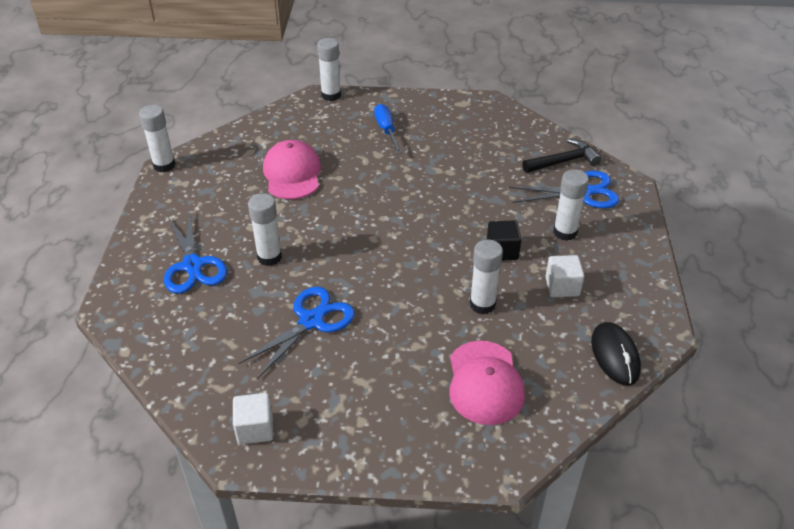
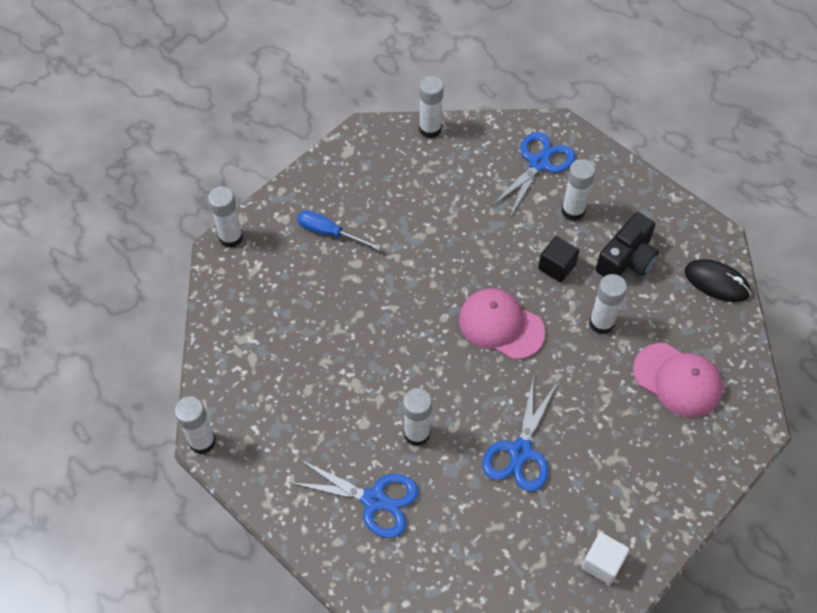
camera: 50 degrees left, 15 degrees up
(292, 174) = (319, 345): pink cap -> pink cap (501, 325)
(311, 321) = (520, 451): blue scissors -> blue scissors turned 150 degrees counterclockwise
(533, 127) = (430, 129): none -> white glue stick
(562, 286) = (626, 259): white cube -> black camera
(564, 161) = (493, 145): black hammer -> none

